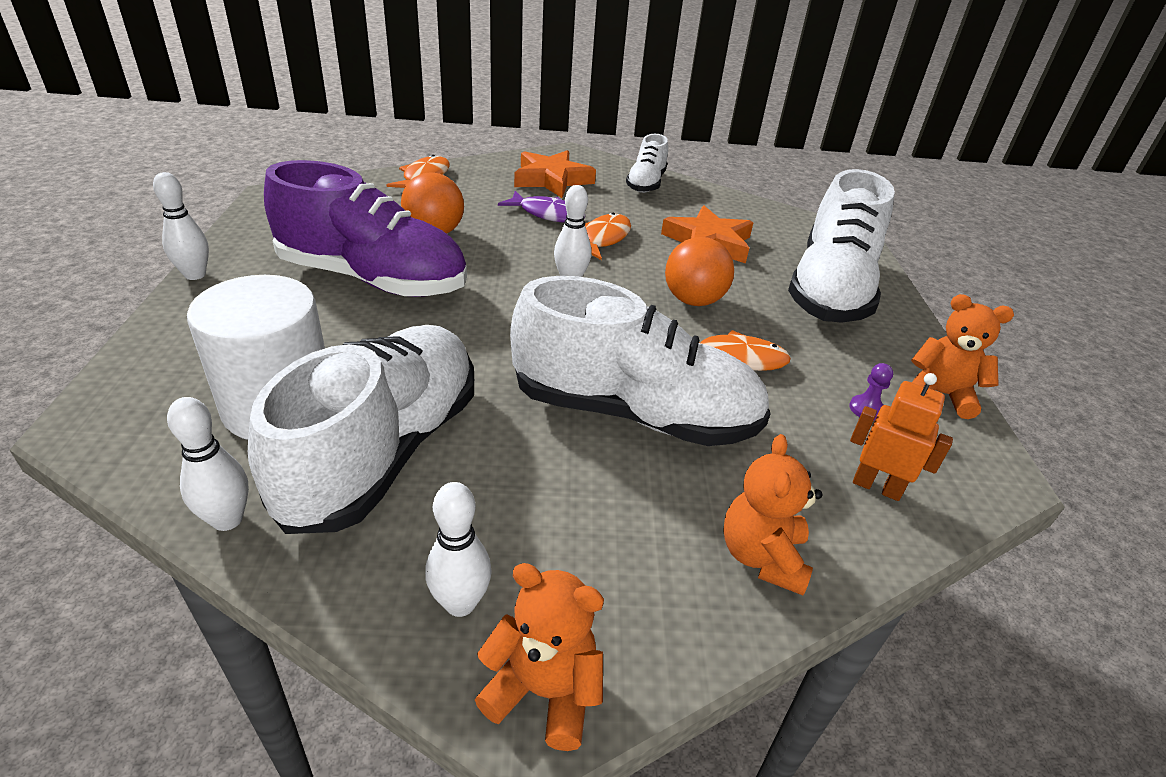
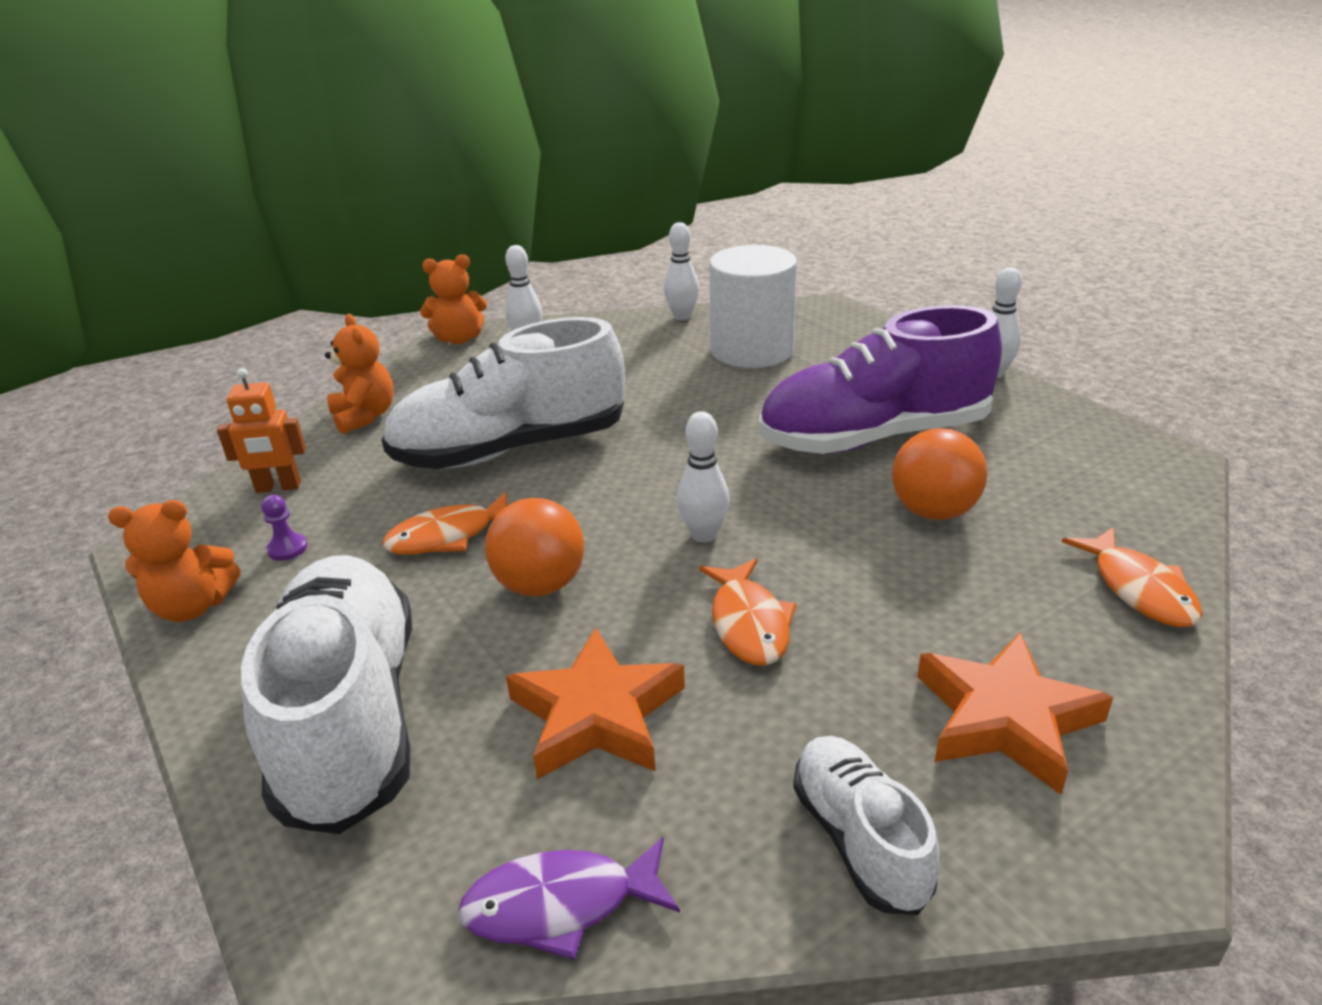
camera: 150 degrees right, 5 degrees down
(383, 451) = (653, 362): white shoe -> none
(547, 214) = (879, 624): purple fish -> purple fish (560, 905)

